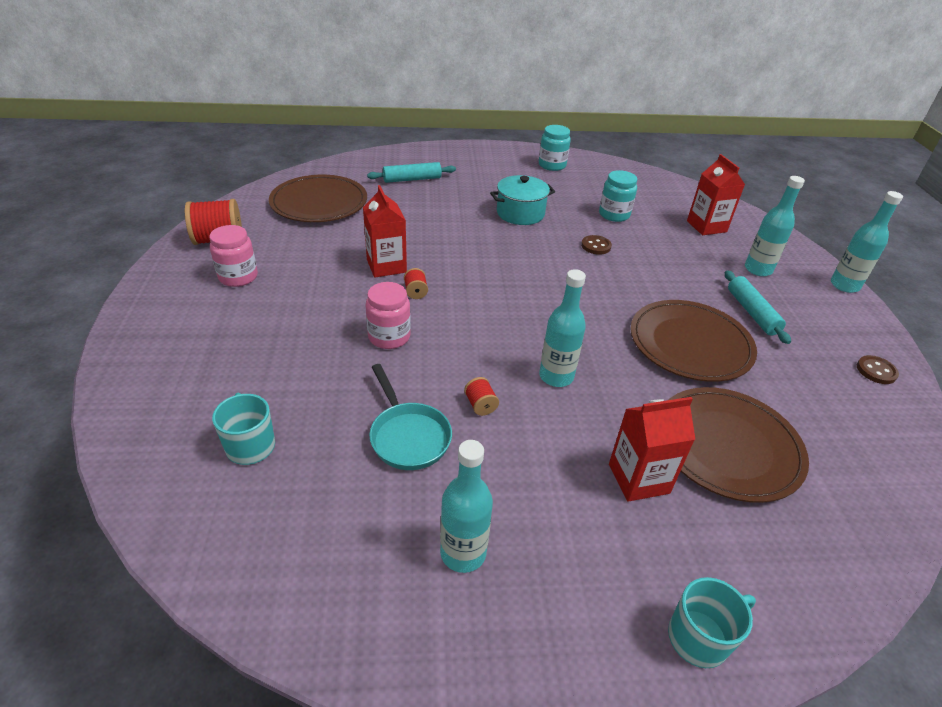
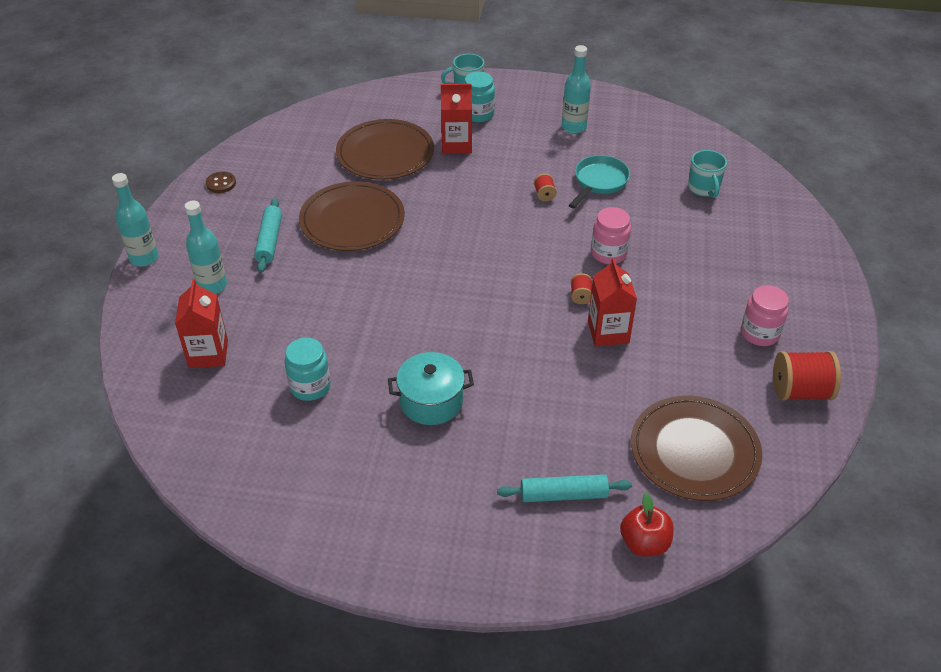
camera: 165 degrees left, 5 degrees up
(359, 165) = (644, 543): none -> red apple
(408, 436) = (599, 182): turquoise pan -> turquoise pan turned 45 degrees clockwise
(552, 165) = (333, 513): turquoise jar -> turquoise jar (478, 114)
(556, 376) = (480, 207): turquoise bottle -> none
(596, 246) = (366, 336): brown button -> none

